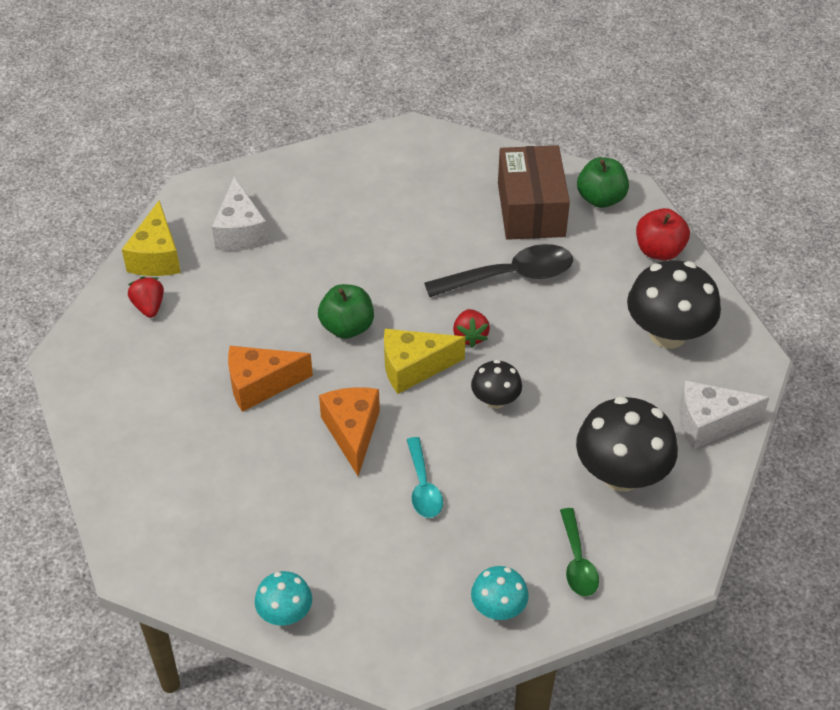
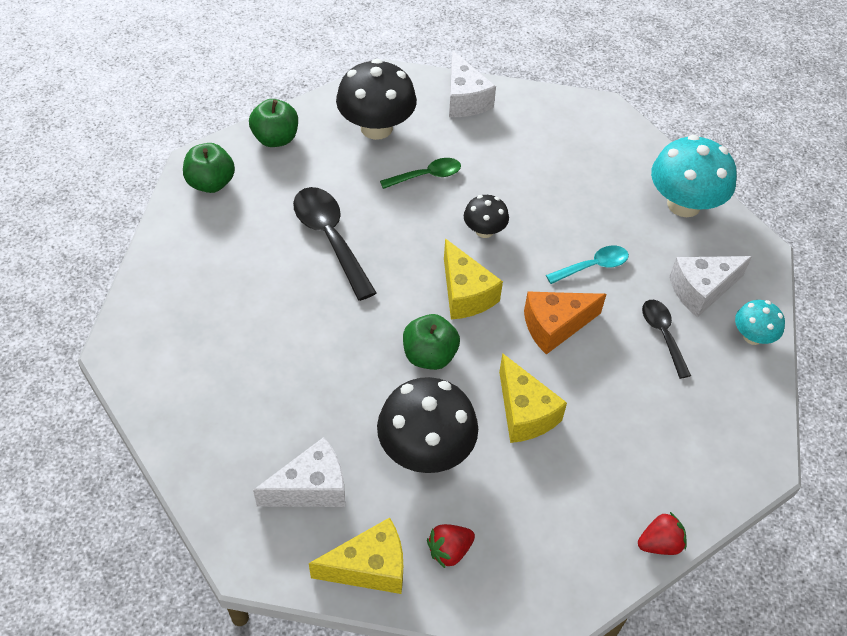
camera: 105 degrees left, 5 degrees up
(260, 385) = (524, 413): orange cheese -> yellow cheese
(314, 525) = (662, 334): none -> black spoon
(363, 583) = (701, 290): none -> white cheese
(470, 336) = (415, 258): red strawberry -> red strawberry (660, 543)
(498, 608) = (684, 204): turquoise mushroom -> turquoise mushroom, size x1.87
(531, 209) = (234, 233): brown box -> none
(577, 562) = (623, 164): green spoon -> green spoon (427, 176)
(621, 474) = (533, 146): black mushroom -> black mushroom (426, 450)
(659, 251) = (276, 138): red apple -> green apple

